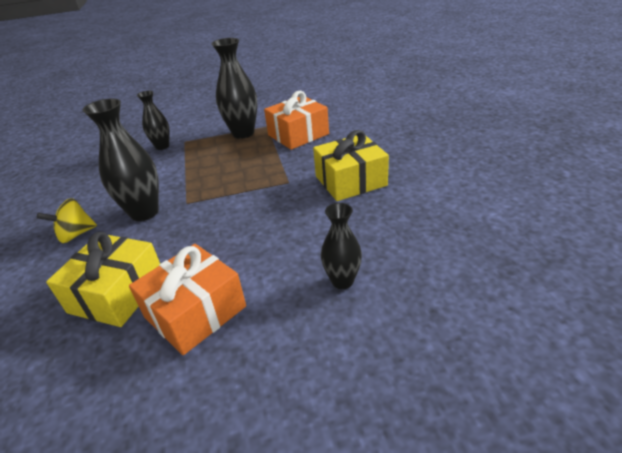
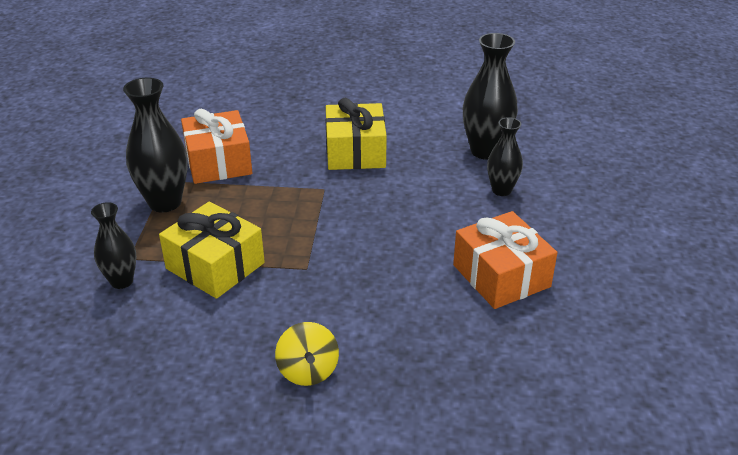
camera: 75 degrees left, 0 degrees up
(117, 293) = (448, 329): yellow gift -> yellow gift (215, 266)
(144, 212) = (302, 305): black vase -> black vase (485, 151)

